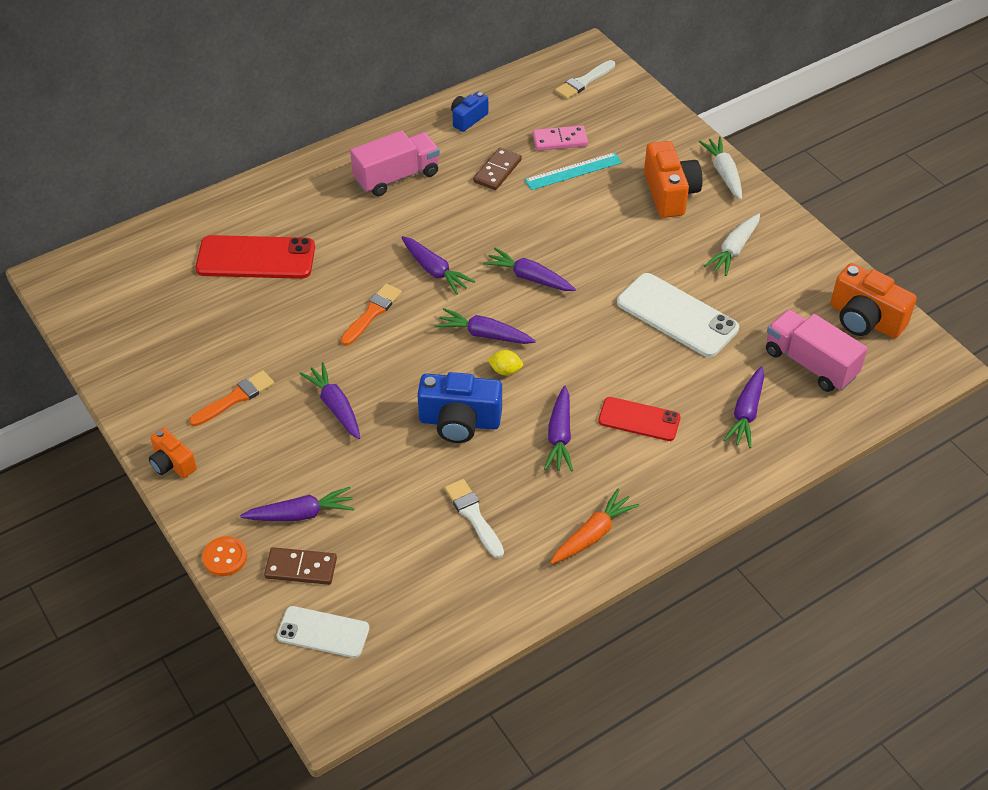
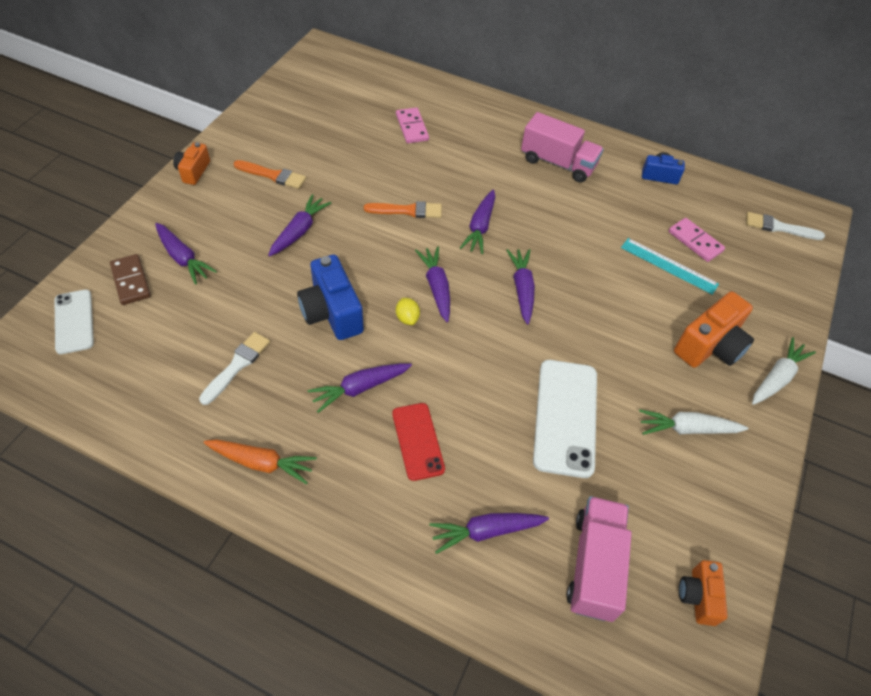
camera: 55 degrees right, 5 degrees up
(225, 557) = (121, 235): orange button -> none
(256, 258) = (412, 127): red phone -> pink domino
(497, 171) = (621, 217): brown domino -> none
(865, 319) = (698, 596): orange camera -> orange camera, size x0.59

